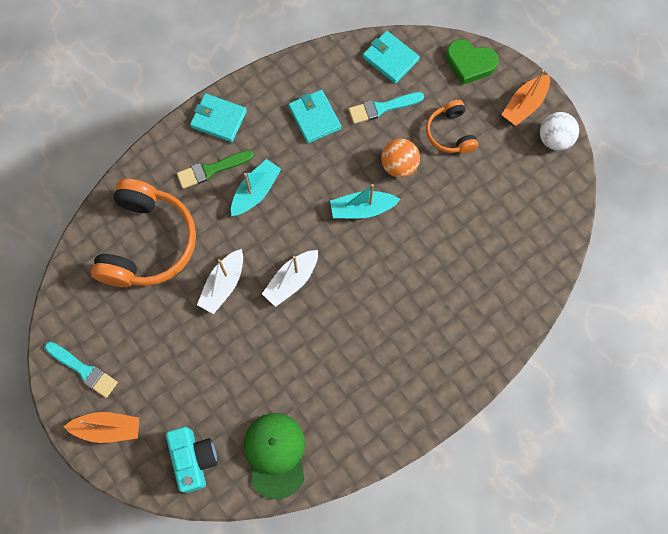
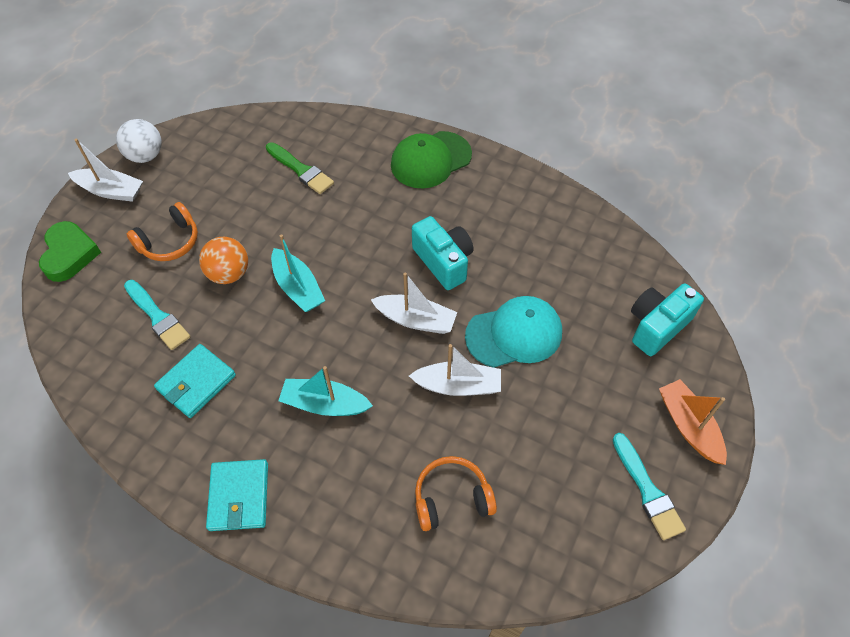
camera: 115 degrees left, 15 degrees down
(83, 370) = (647, 490): turquoise brush -> turquoise brush turned 150 degrees clockwise
(148, 243) = (452, 498): orange headphones -> orange headphones, size x0.52
(212, 169) = (316, 469): green brush -> green brush (300, 170)
(243, 346) = (514, 334): none -> turquoise cap
(275, 454) = (601, 259): green cap -> green cap (430, 160)
(334, 326) = (443, 262): none -> turquoise camera
(390, 59) = (84, 334): turquoise wallet -> none
(524, 105) = (111, 191): orange boat -> white boat

